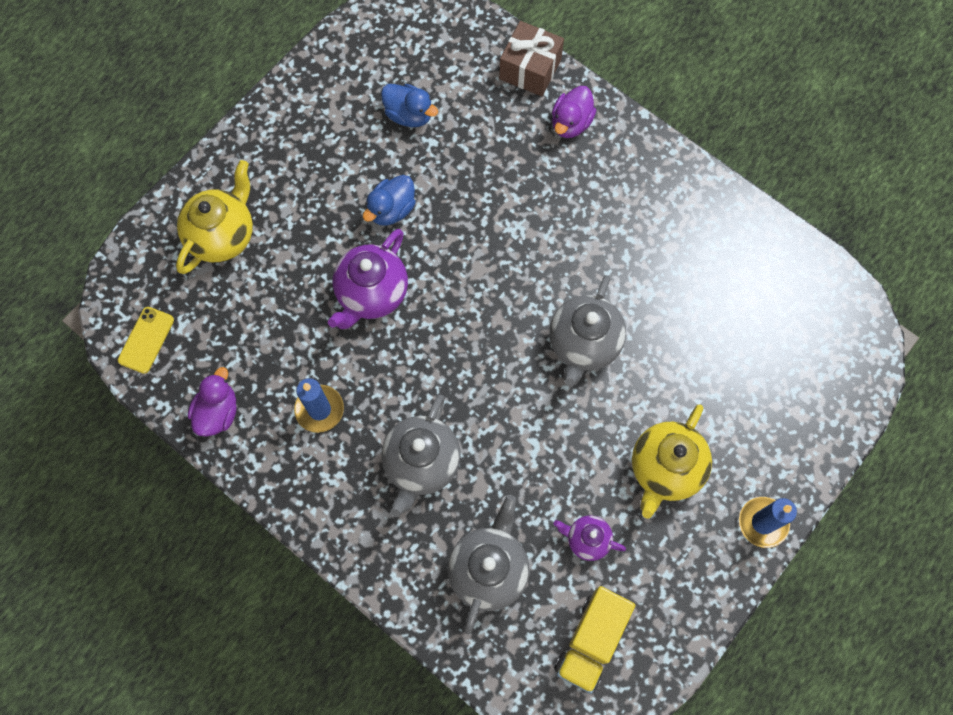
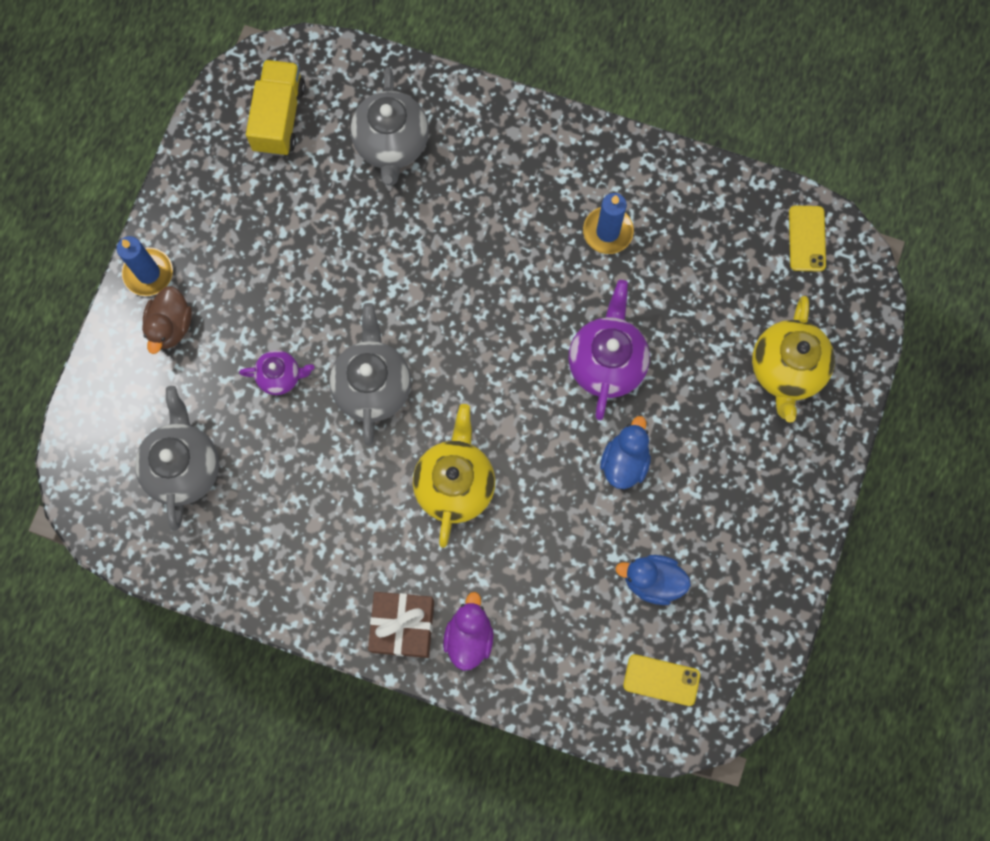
camera: 160 degrees right, 5 degrees up
(218, 412) = (703, 195): purple duck -> none
(421, 463) = (489, 216): grey teapot -> grey teapot (184, 467)
(433, 46) = (661, 680): none -> yellow phone
(530, 69) = (539, 690): brown gift -> brown gift (403, 626)
(587, 540) = (310, 201): purple teapot -> purple teapot (280, 377)
(665, 469) = (255, 291): yellow teapot -> yellow teapot (455, 484)
(753, 463) = (171, 326): none -> brown duck

